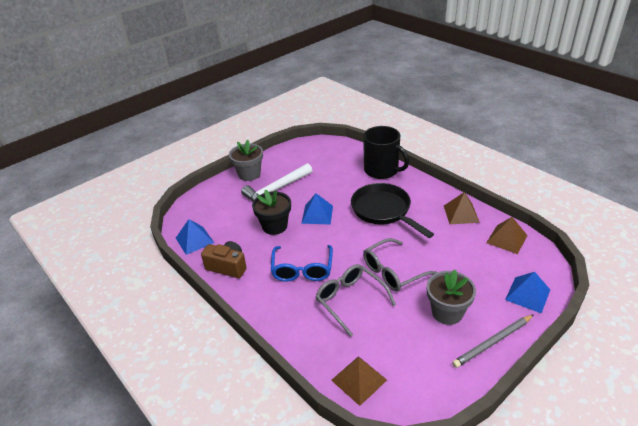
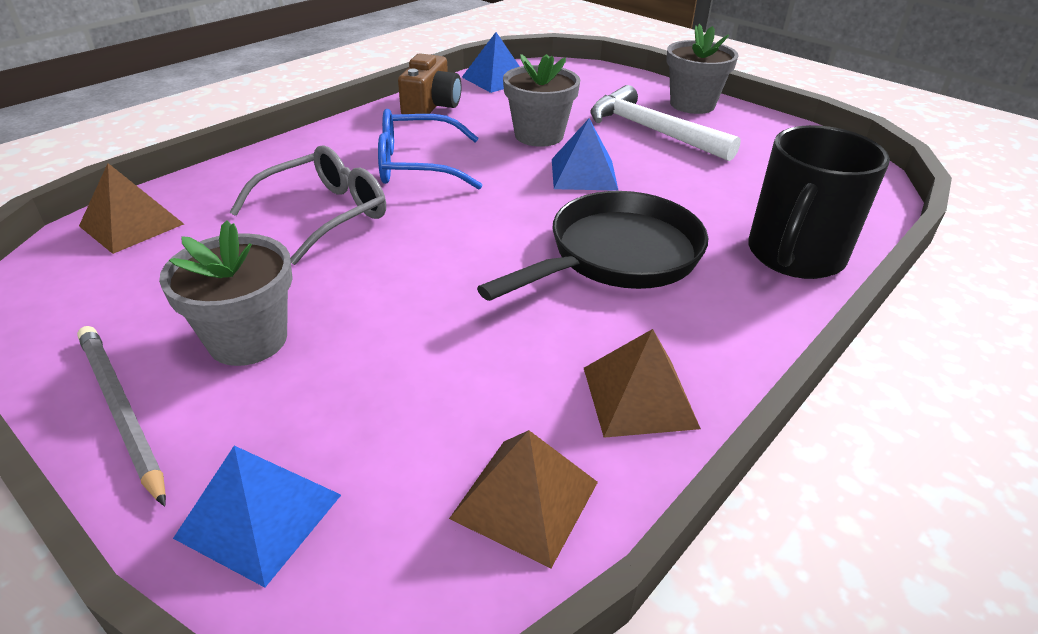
camera: 80 degrees right, 0 degrees up
(274, 226) = (539, 135): black flower pot -> grey flower pot
(393, 272) = (397, 265): grey glasses -> none

